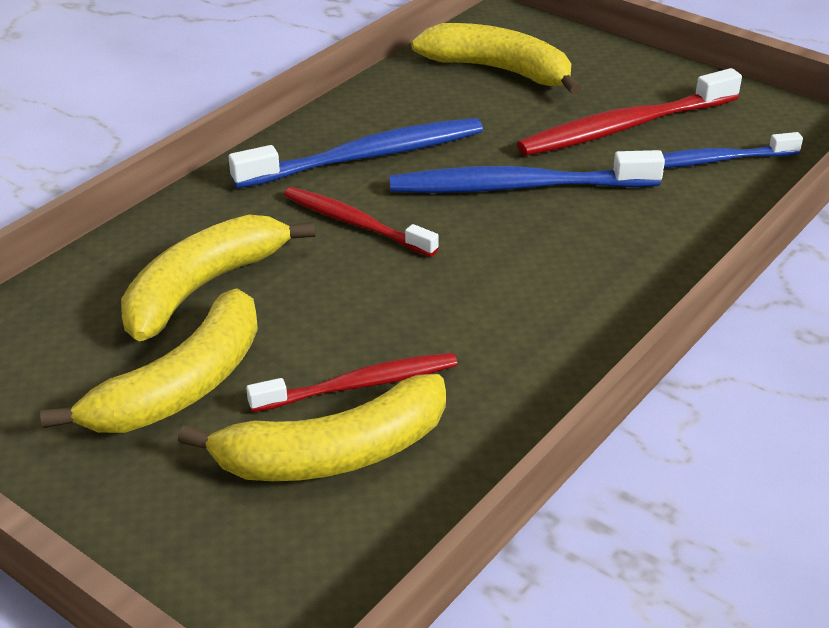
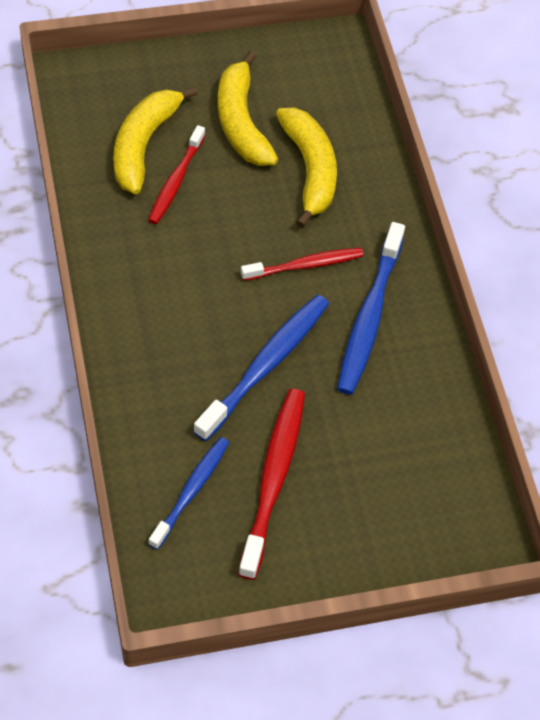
camera: 125 degrees right, 20 degrees up
(499, 70) = (412, 471): yellow banana -> none

